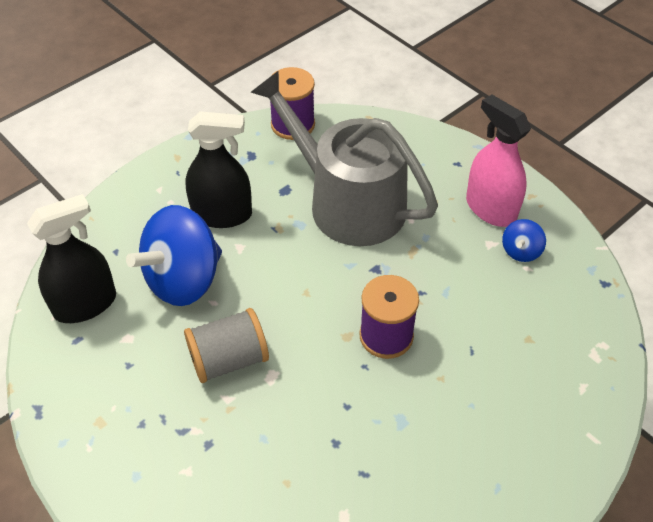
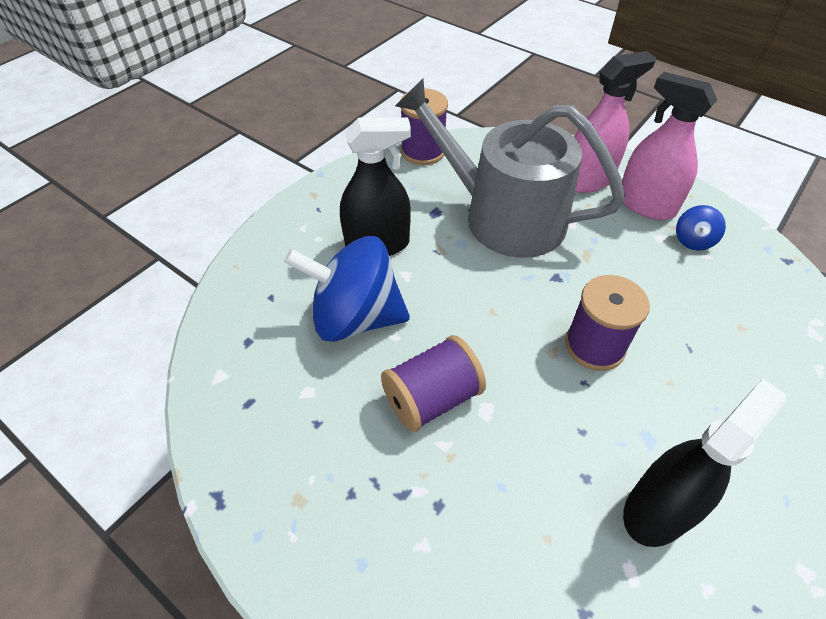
camera: 10 degrees left, 0 degrees up
(85, 304) = (249, 360): black spray bottle -> black spray bottle (657, 509)
(183, 280) = (355, 317): blue spinning top -> blue spinning top turned 60 degrees clockwise
(228, 359) = (432, 398): grey spool -> purple spool
(444, 175) = (588, 180): none -> pink spray bottle

